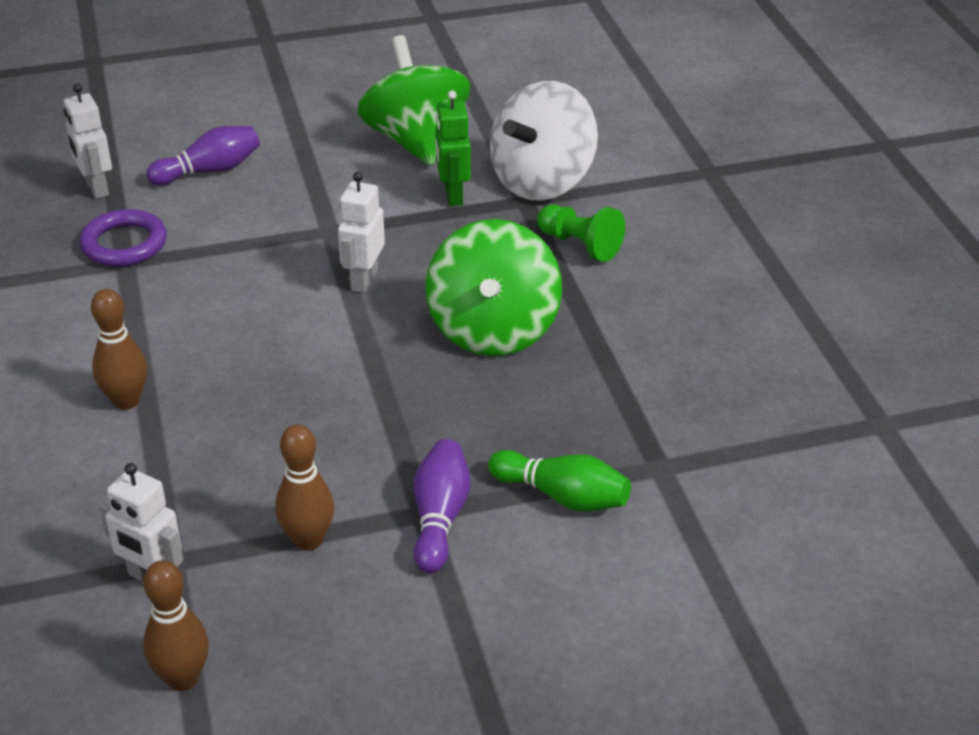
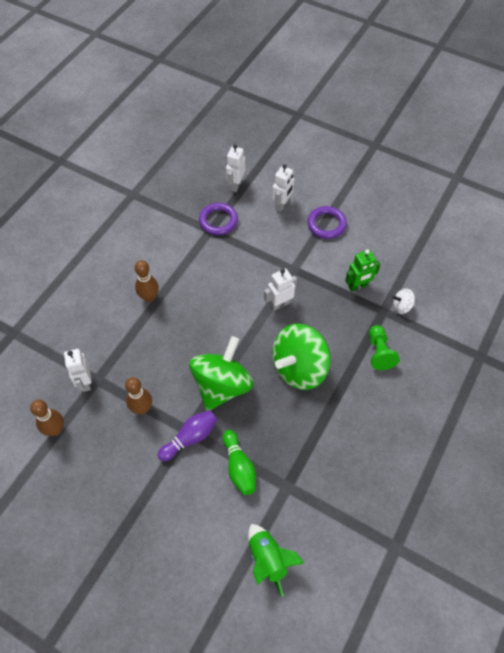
camera: 45 degrees right, 20 degrees up
(209, 171) = (282, 204): purple bowling pin -> white robot
(312, 156) = (326, 224): none -> purple ring
(416, 141) = (374, 245): green spinning top -> green spinning top (222, 386)
(453, 195) = (358, 286): green robot -> green robot turned 150 degrees counterclockwise
(542, 181) = (401, 306): white spinning top -> white spinning top, size x0.42
(749, 563) = (268, 559): none -> green rocket

